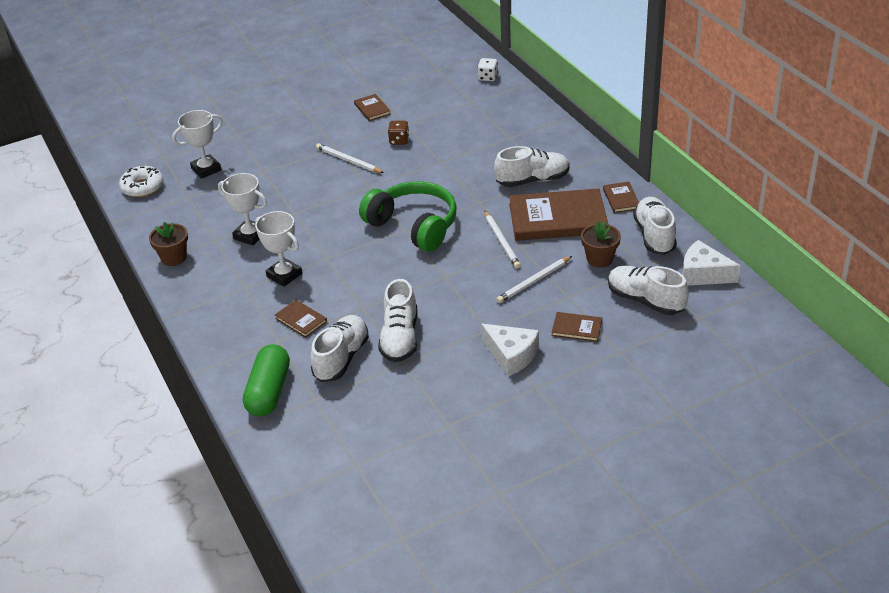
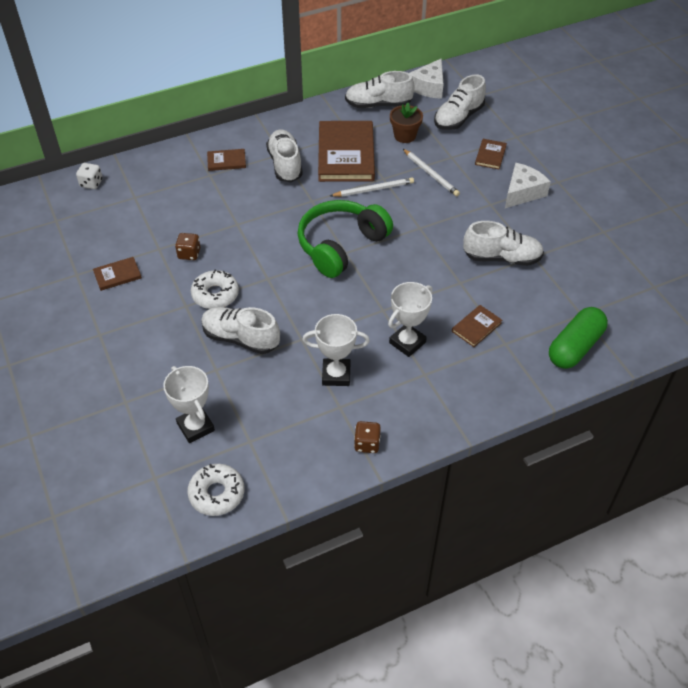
camera: 90 degrees left, 10 degrees up
(174, 258) = (367, 444): brown flower pot -> brown dice
(250, 235) = (336, 375): white trophy -> white trophy turned 60 degrees clockwise
(269, 391) = (575, 347): green capsule -> green capsule turned 60 degrees counterclockwise
(341, 358) = (529, 297): white shoe -> white shoe (240, 338)
(348, 161) = (215, 295): white pencil -> white donut
(621, 199) = (325, 117): brown book -> brown book (226, 161)

